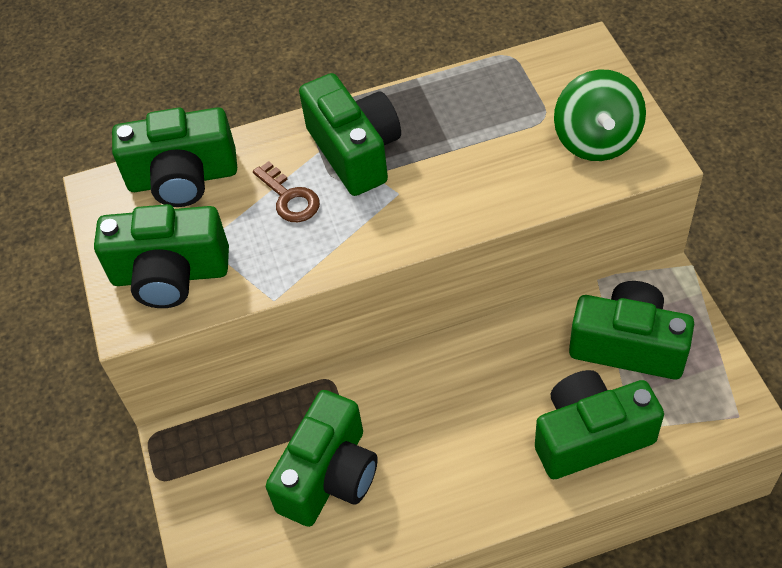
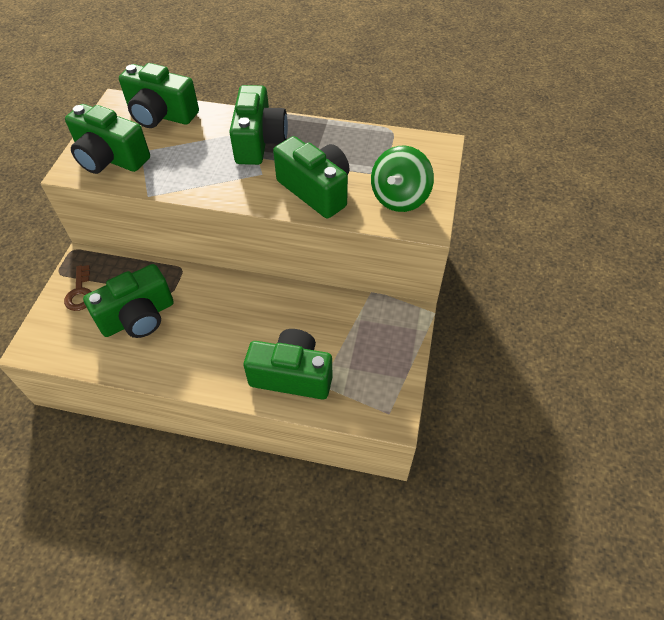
camera: 25 degrees right, 0 degrees up
(289, 198) = (203, 149): brown key -> brown key (80, 292)
(628, 346) = (357, 337): green camera -> green camera (316, 190)

